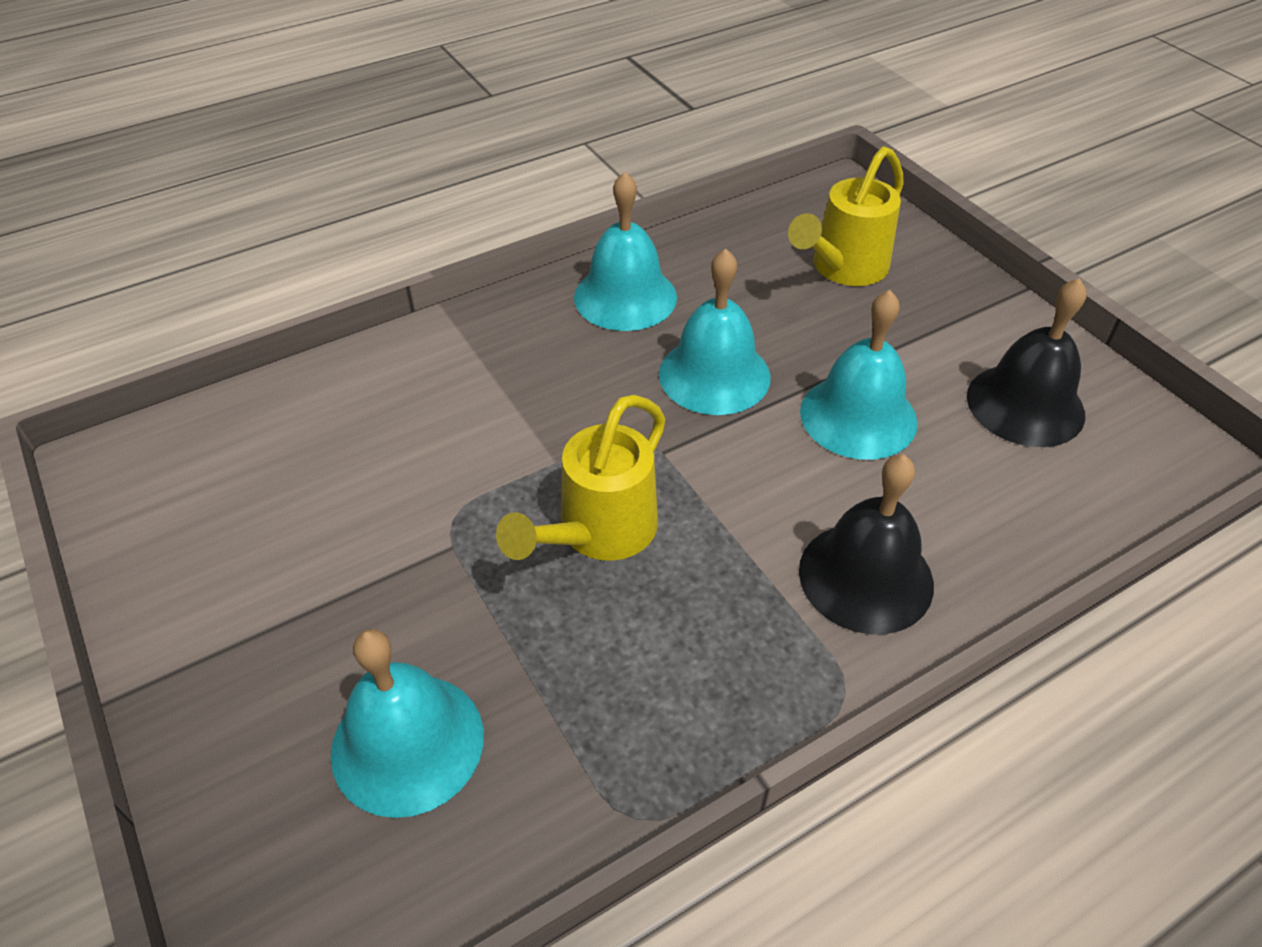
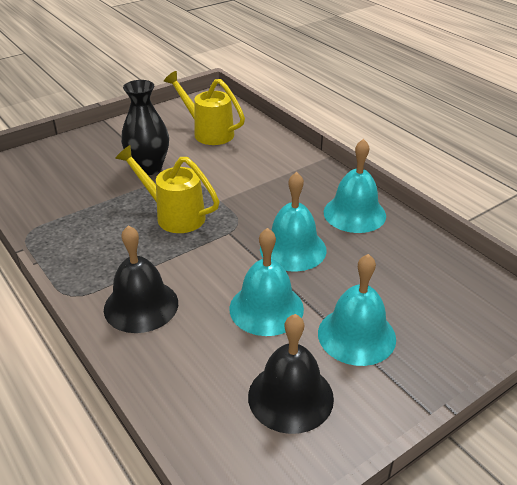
camera: 85 degrees right, 10 degrees down
(402, 582) = (149, 168): none -> black vase
(407, 743) = (73, 179): turquoise bell -> turquoise bell (356, 335)
(843, 268) = (420, 307): yellow watering can -> yellow watering can (208, 132)

